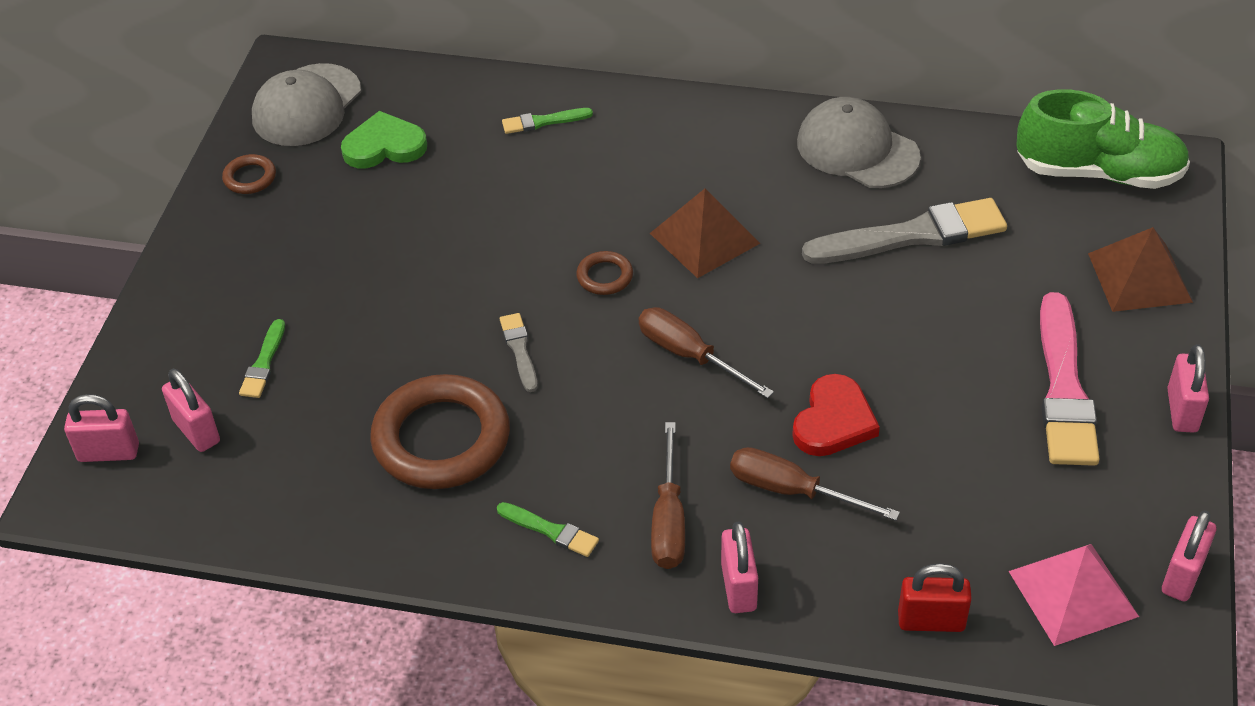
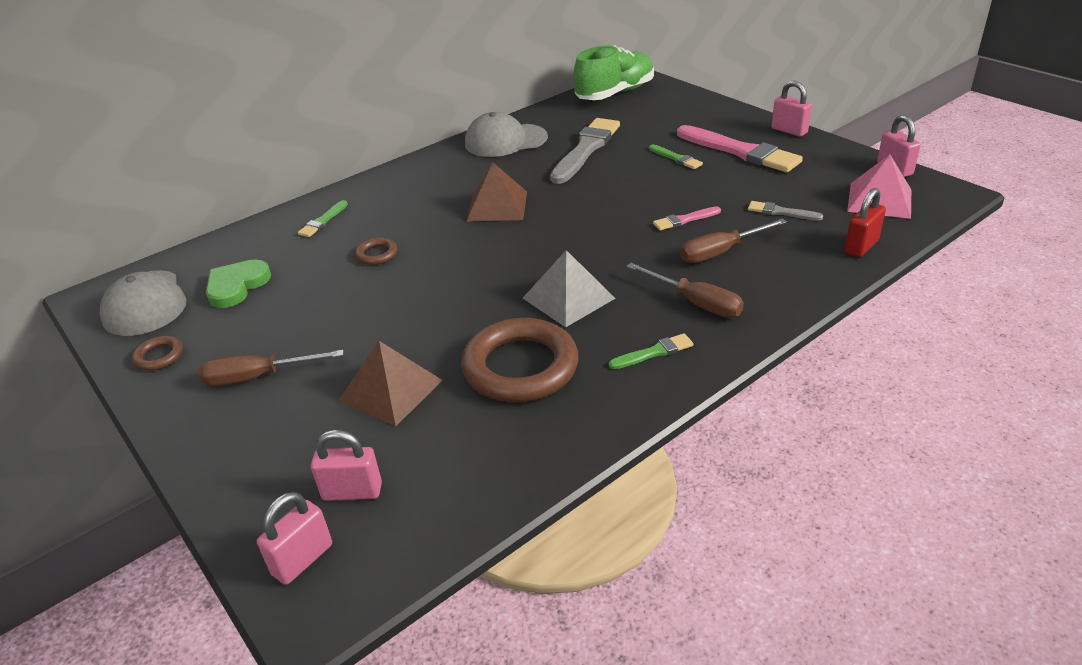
camera: 50 degrees left, 10 degrees down
(264, 363) = (338, 424): green brush -> green brush (676, 158)
(519, 350) = (488, 303): grey brush -> grey brush (781, 212)
(584, 408) = (568, 298): none -> grey pyramid
(605, 276) = (476, 249): brown ring -> brown ring (376, 254)
(689, 355) = (577, 245): brown screwdriver -> brown screwdriver (258, 377)
(738, 587) = (775, 299): pink padlock -> none
(833, 421) = (685, 220): red heart -> pink brush
(1139, 277) = (693, 109): brown pyramid -> brown pyramid (390, 390)

